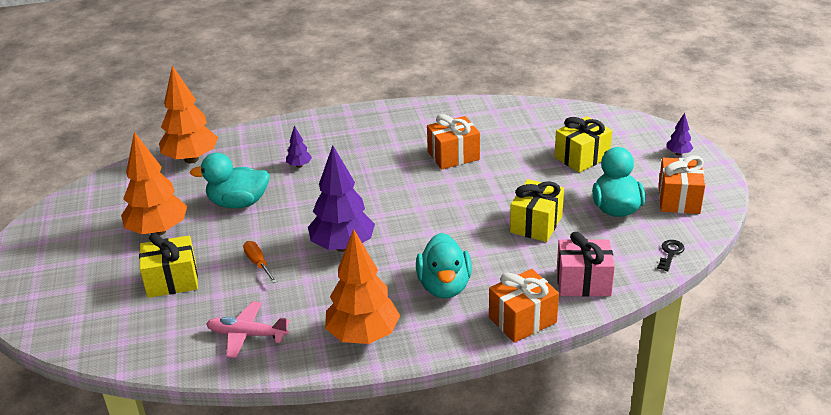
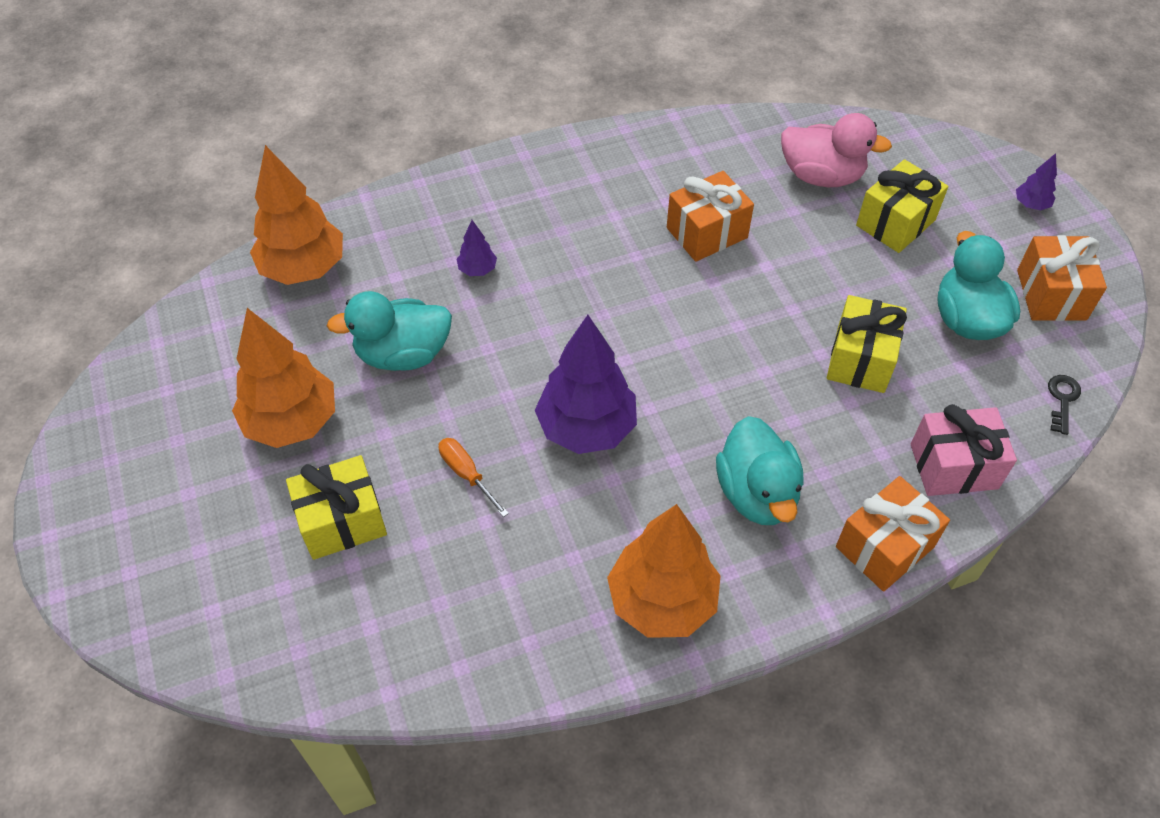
camera: 10 degrees left, 20 degrees up
(247, 335) = (487, 618): pink plane -> none
(539, 132) = (821, 176): none -> pink duck

